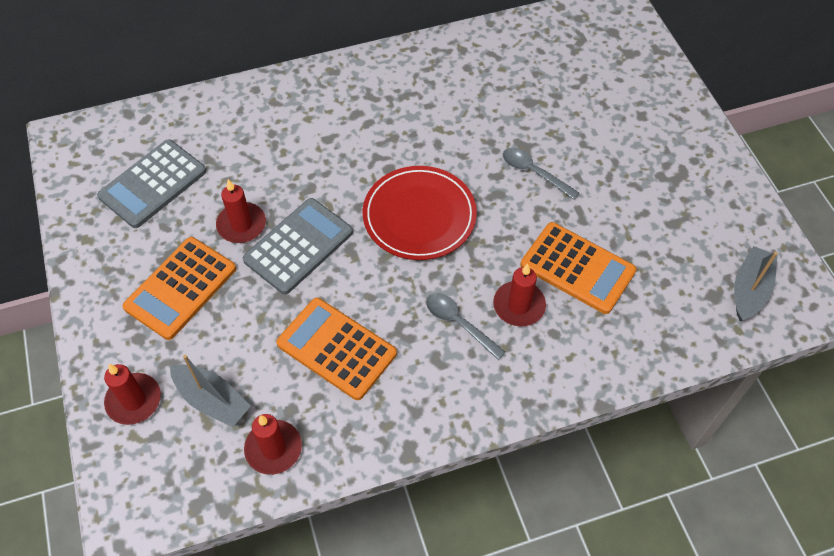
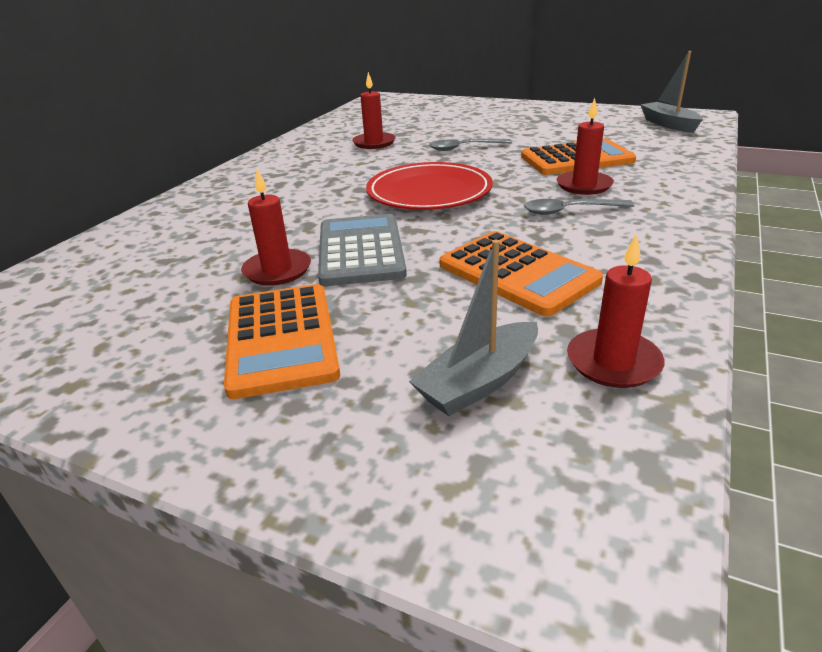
camera: 45 degrees left, 25 degrees down
(134, 400) = (387, 457): red candle -> red candle (374, 143)
(153, 184) = (117, 302): grey calculator -> none
(212, 400) = (479, 382): grey boat -> grey boat turned 150 degrees clockwise
(336, 349) = (517, 273): orange calculator -> orange calculator turned 120 degrees counterclockwise

